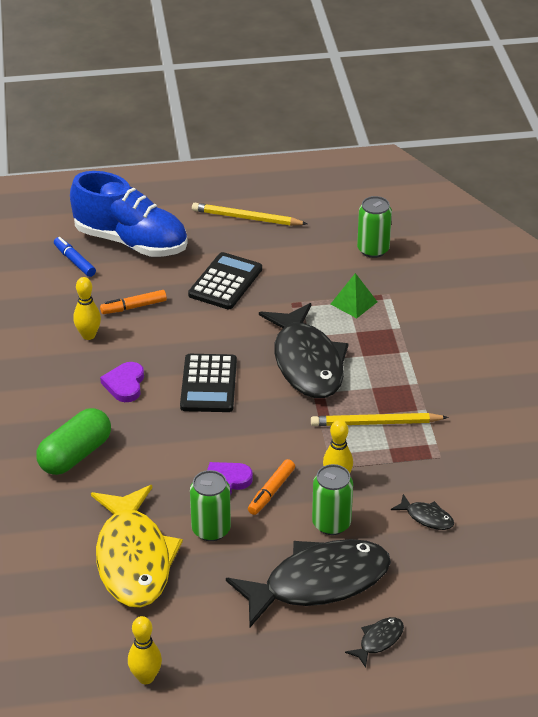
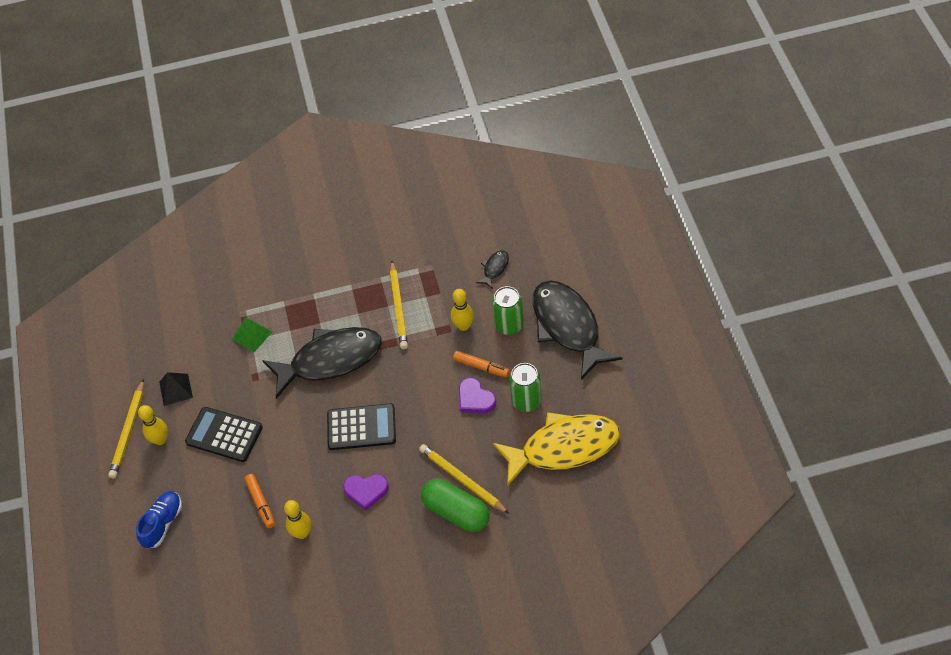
camera: 90 degrees left, 15 degrees up
(74, 261) = (192, 568): blue marker -> none
(115, 463) = (462, 480): none -> yellow pencil
(131, 242) = (162, 523): blue shoe -> blue shoe, size x0.52
(146, 677) = (674, 420): yellow bowling pin -> yellow bowling pin (160, 440)
(291, 248) = (175, 389): none -> black pyramid
(373, 250) = (179, 328): green can -> none
(378, 640) = (613, 287): black fish -> none

